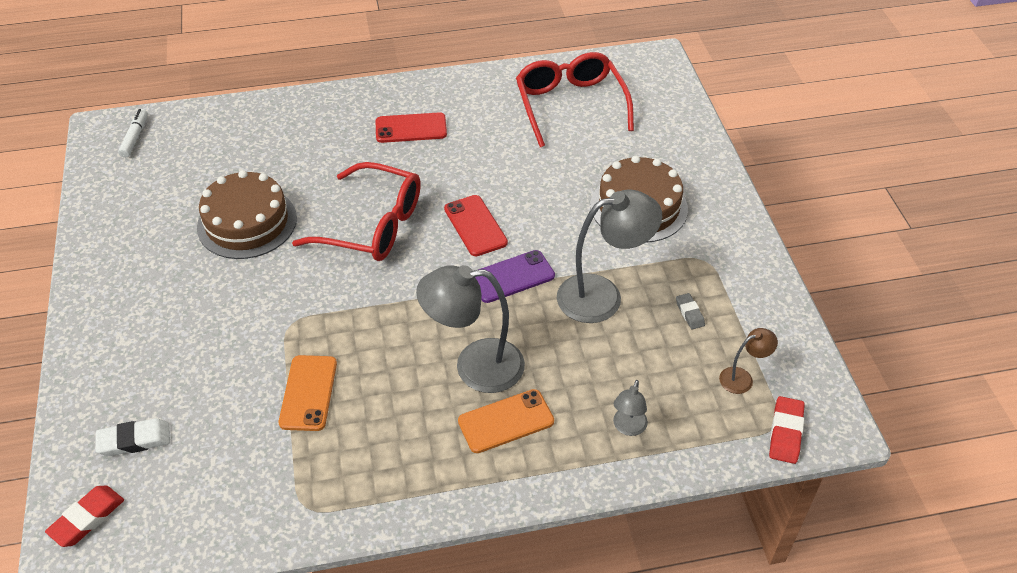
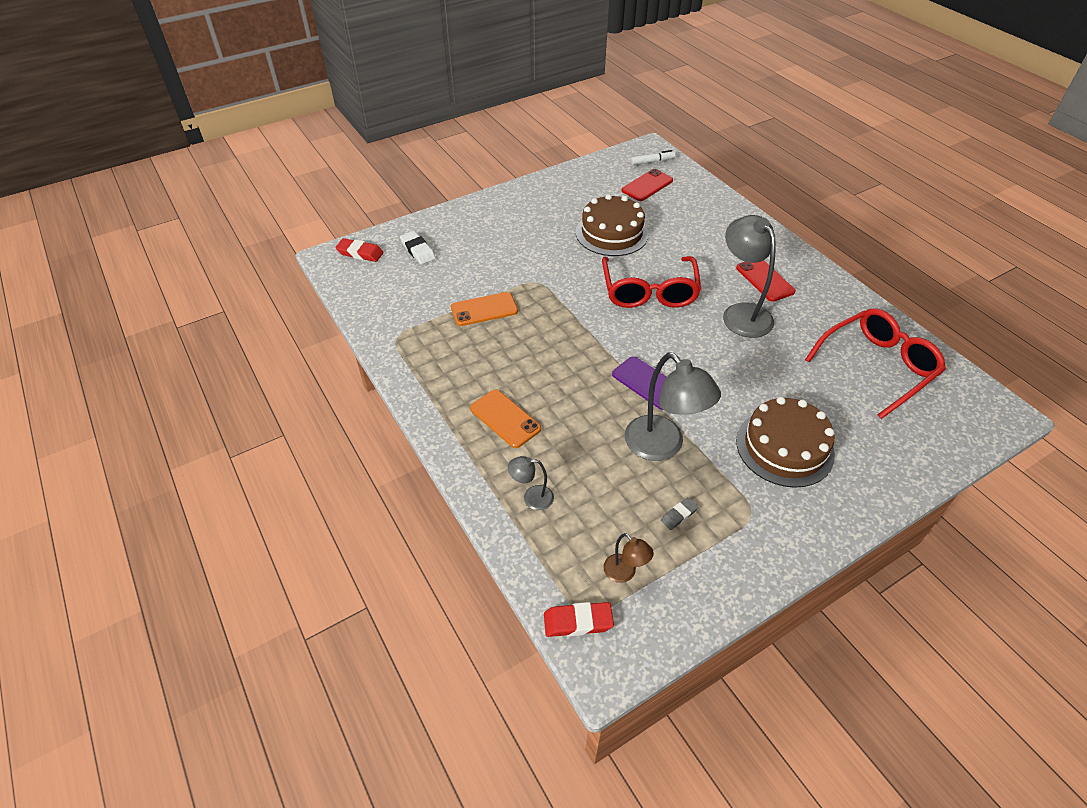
camera: 70 degrees right, 0 degrees up
(475, 226) = (687, 346): red phone -> red phone (647, 185)
(475, 366) = (547, 386): grey lamp -> grey lamp (741, 313)

